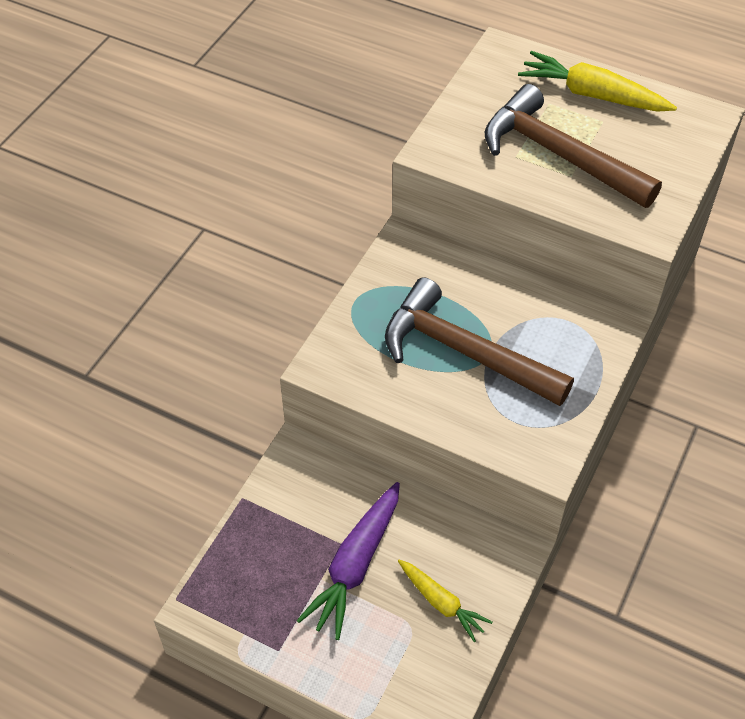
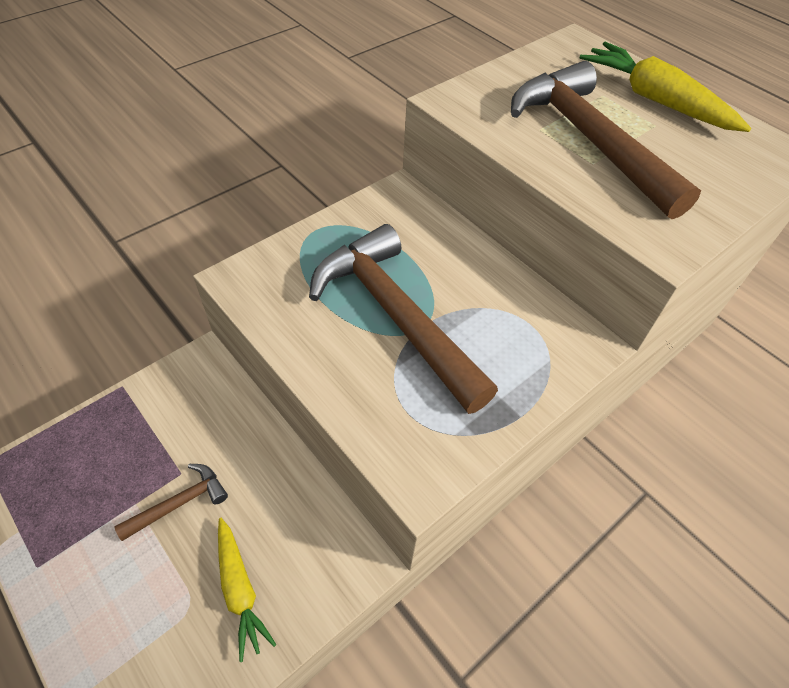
camera: 20 degrees right, 0 degrees up
(355, 565) = (179, 503): purple carrot -> brown hammer

